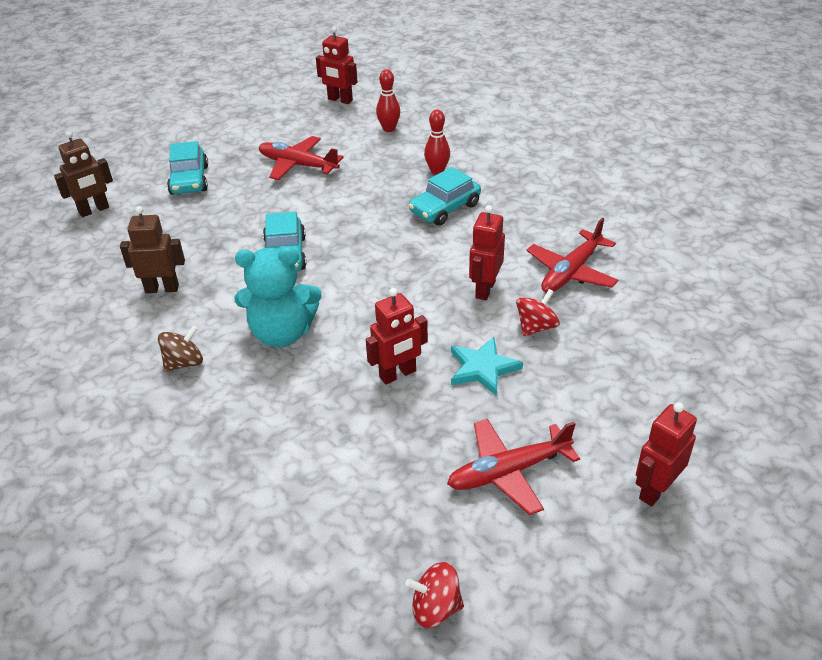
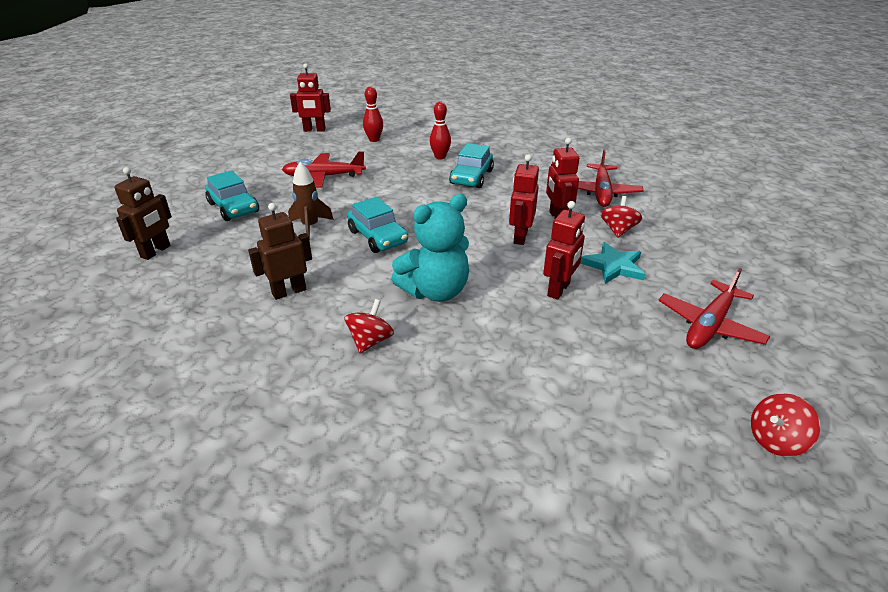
camera: 30 degrees left, 5 degrees down
(184, 363) = (370, 341): brown spinning top -> red spinning top
(236, 223) = (310, 226): none -> brown rocket
(655, 490) = (807, 301): red robot -> red robot (520, 237)

